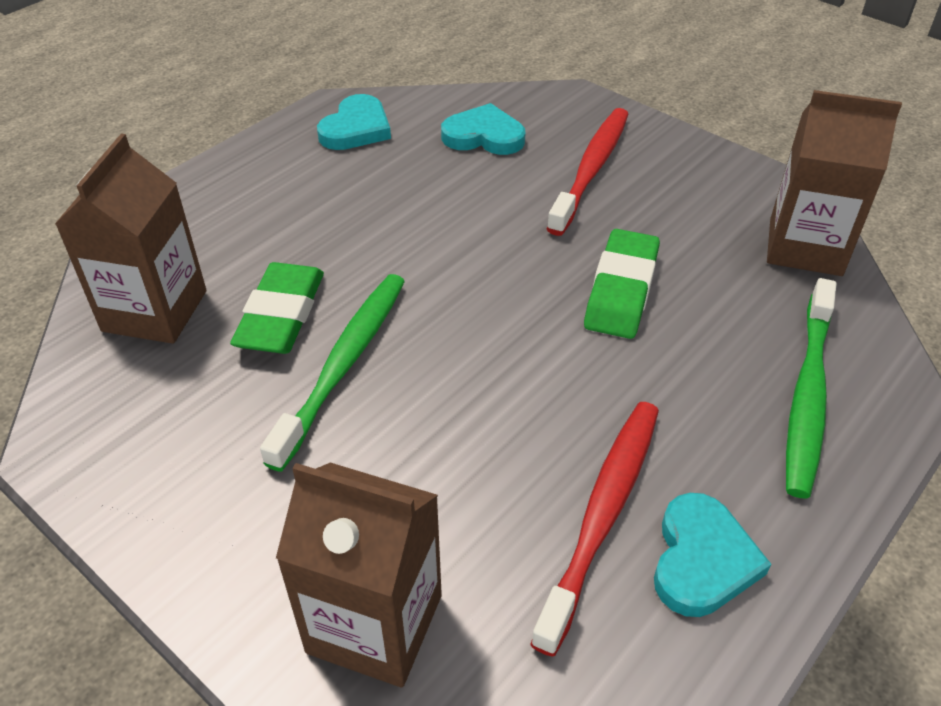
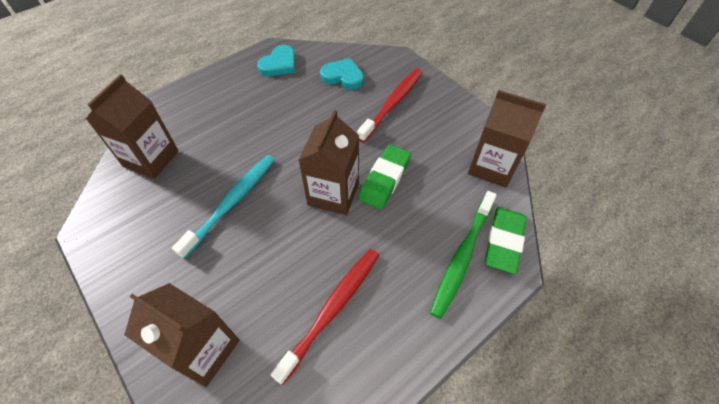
camera: 10 degrees right, 10 degrees up
(281, 315) = (210, 169): green eraser -> green eraser (504, 241)
(344, 363) = (232, 202): green toothbrush -> turquoise toothbrush
(534, 325) = (333, 194): none -> brown carton
(702, 560) = (374, 343): turquoise heart -> none

